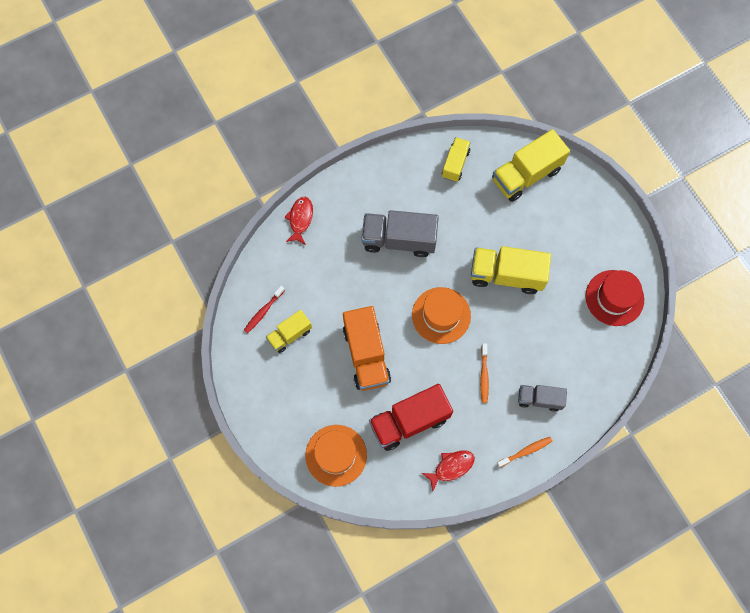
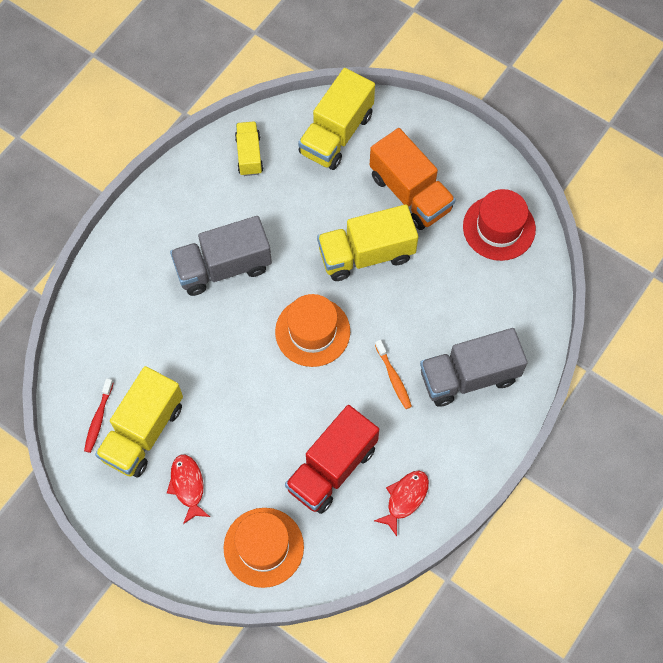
camera: 25 degrees left, 5 degrees down
(290, 334) = (143, 432): yellow truck -> yellow truck, size x1.71
(300, 219) = (94, 293): red fish -> red fish (188, 486)
(366, 355) = (245, 415): orange truck -> orange truck (410, 193)
(525, 451) = (481, 442): orange toothbrush -> none
(539, 399) = (469, 376): grey truck -> grey truck, size x1.71

